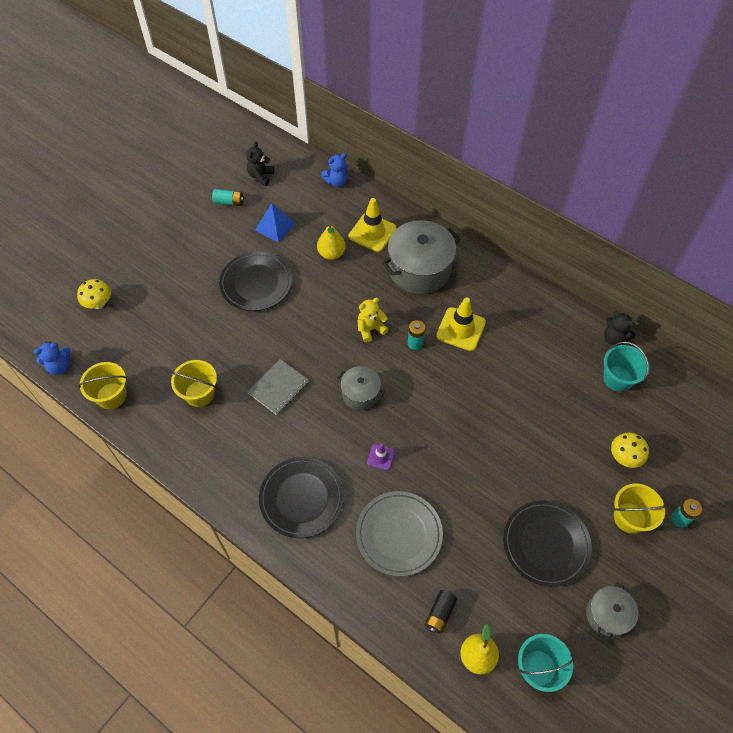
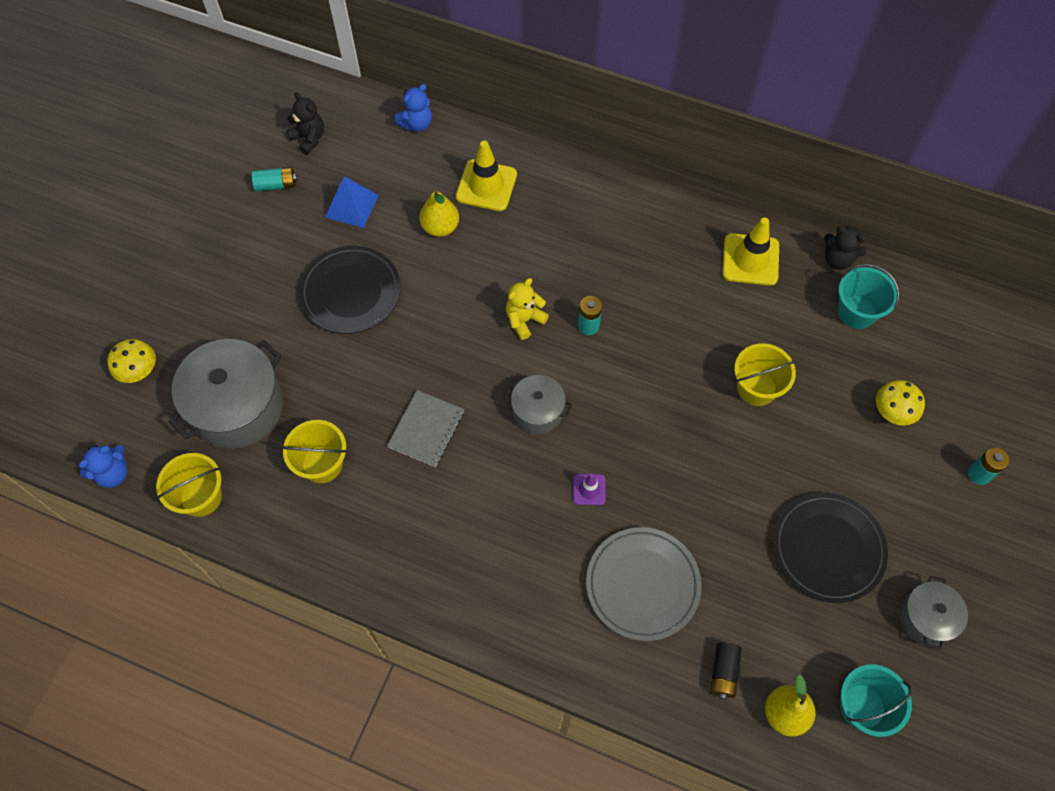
camera: 15 degrees left, 5 degrees up
(261, 176) = (309, 138): black teddy bear -> black teddy bear turned 135 degrees clockwise
(301, 498) = (503, 571): black plate -> none
(419, 269) = (564, 223): grey pot -> grey pot (237, 407)
(460, 329) = (641, 292): yellow traffic cone -> yellow traffic cone (750, 260)
(629, 517) = (919, 488): yellow bucket -> yellow bucket (756, 388)

